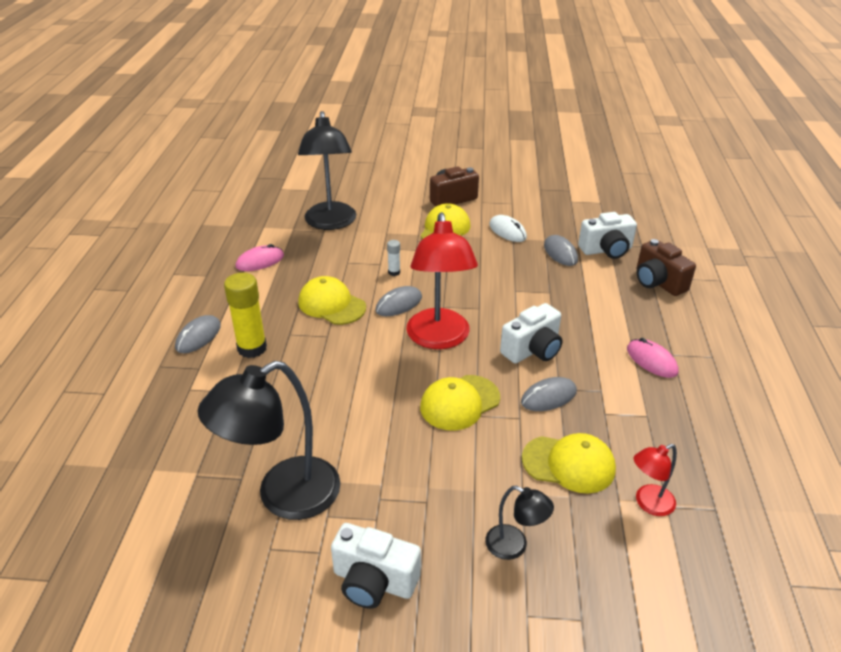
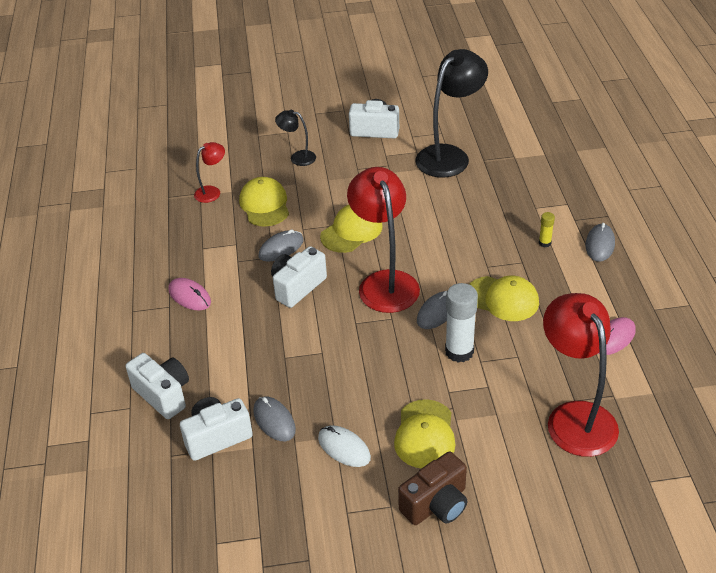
camera: 170 degrees right, 5 degrees up
(252, 348) = (544, 243): yellow glue stick -> yellow glue stick, size x0.48
(330, 223) = (575, 417): black lamp -> red lamp
(394, 272) = (459, 351): white glue stick -> white glue stick, size x2.08
(569, 464) = (264, 205): yellow cap -> yellow cap turned 75 degrees clockwise
(658, 282) = (163, 394): brown camera -> white camera

